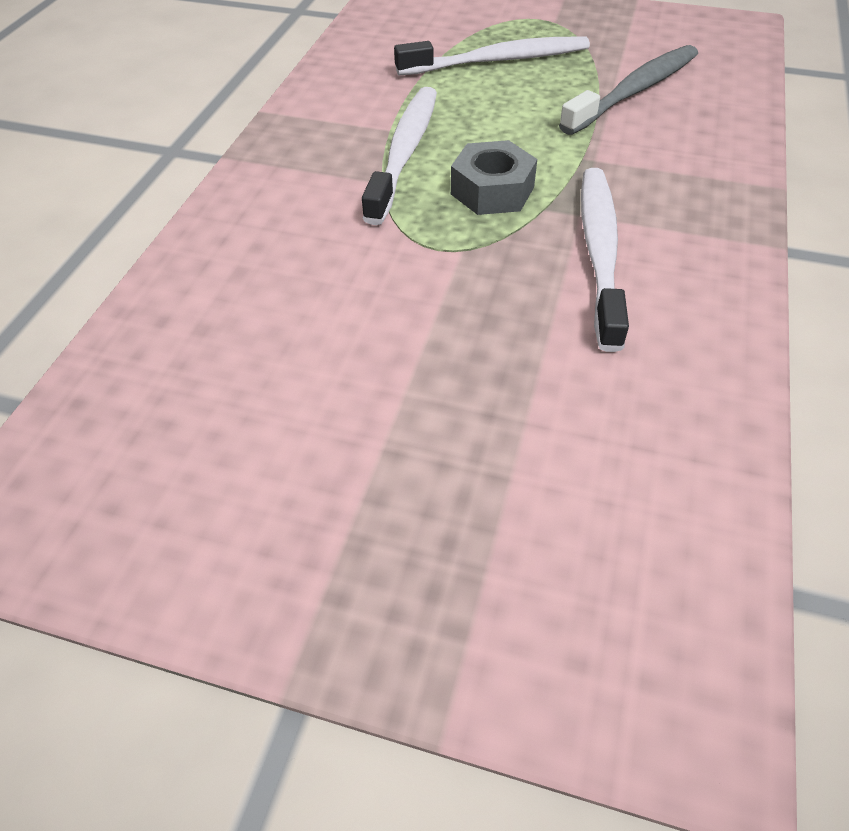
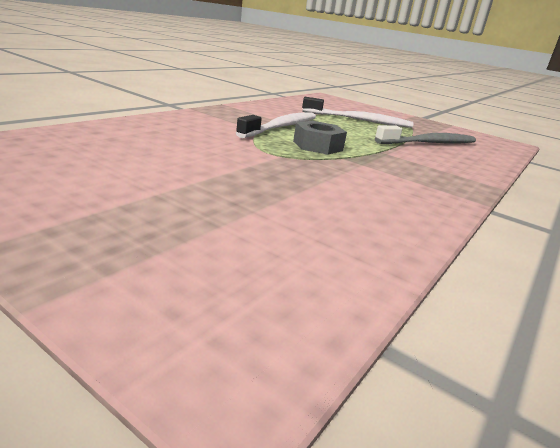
camera: 15 degrees right, 25 degrees down
(599, 252) = (362, 176): white toothbrush -> none

